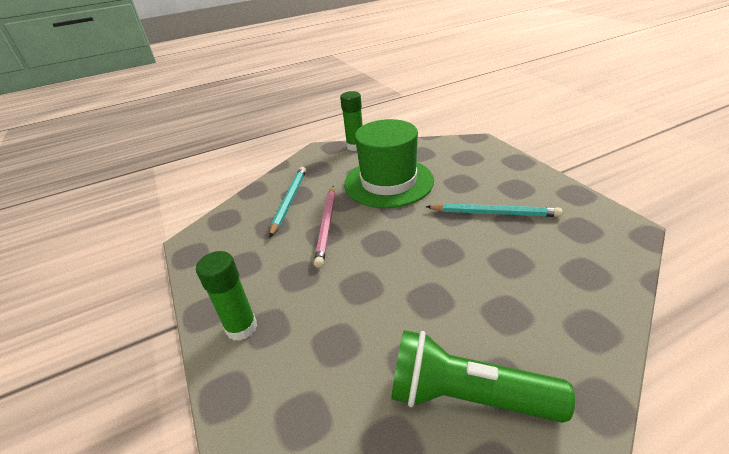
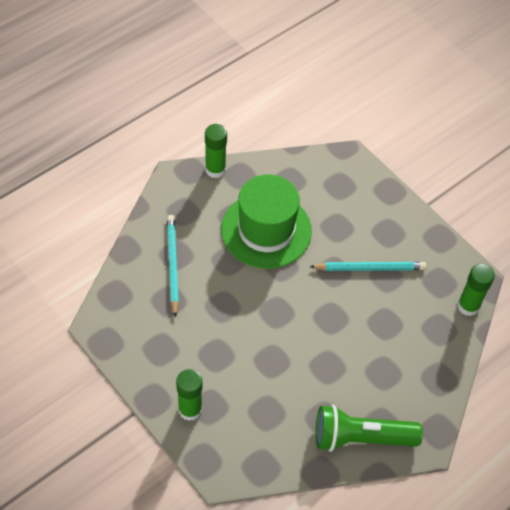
camera: 20 degrees left, 20 degrees up
(327, 226) = (222, 296): pink pencil -> none
(623, 252) = (468, 306): none -> green glue stick

